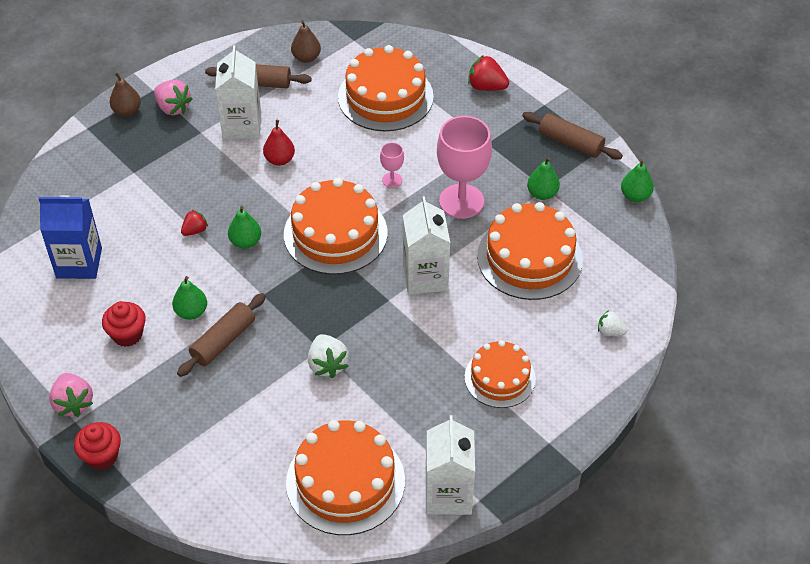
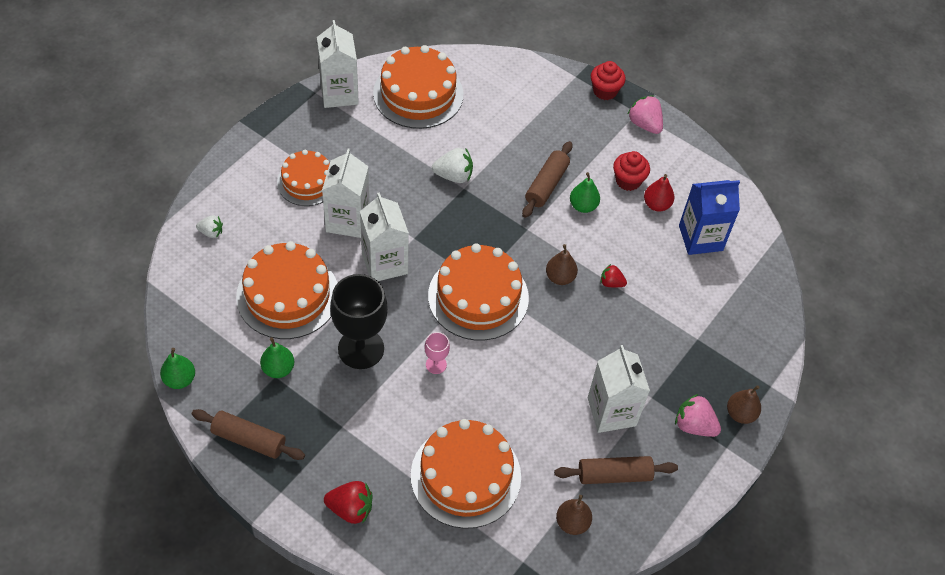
camera: 165 degrees right, 5 degrees up
(195, 230) = (611, 283): red strawberry -> red strawberry turned 75 degrees clockwise
(245, 242) = (560, 277): green pear -> brown pear
(279, 160) = (557, 373): red pear -> red pear (656, 205)
(327, 365) = (454, 176): white strawberry -> white strawberry turned 120 degrees clockwise
(458, 327) = (347, 220): none -> white carton
(461, 201) = (361, 349): pink goblet -> black goblet

